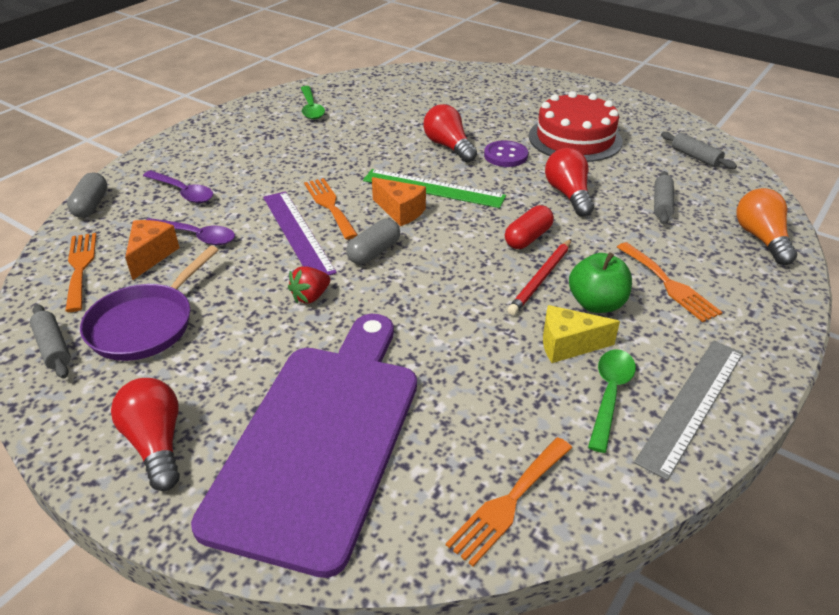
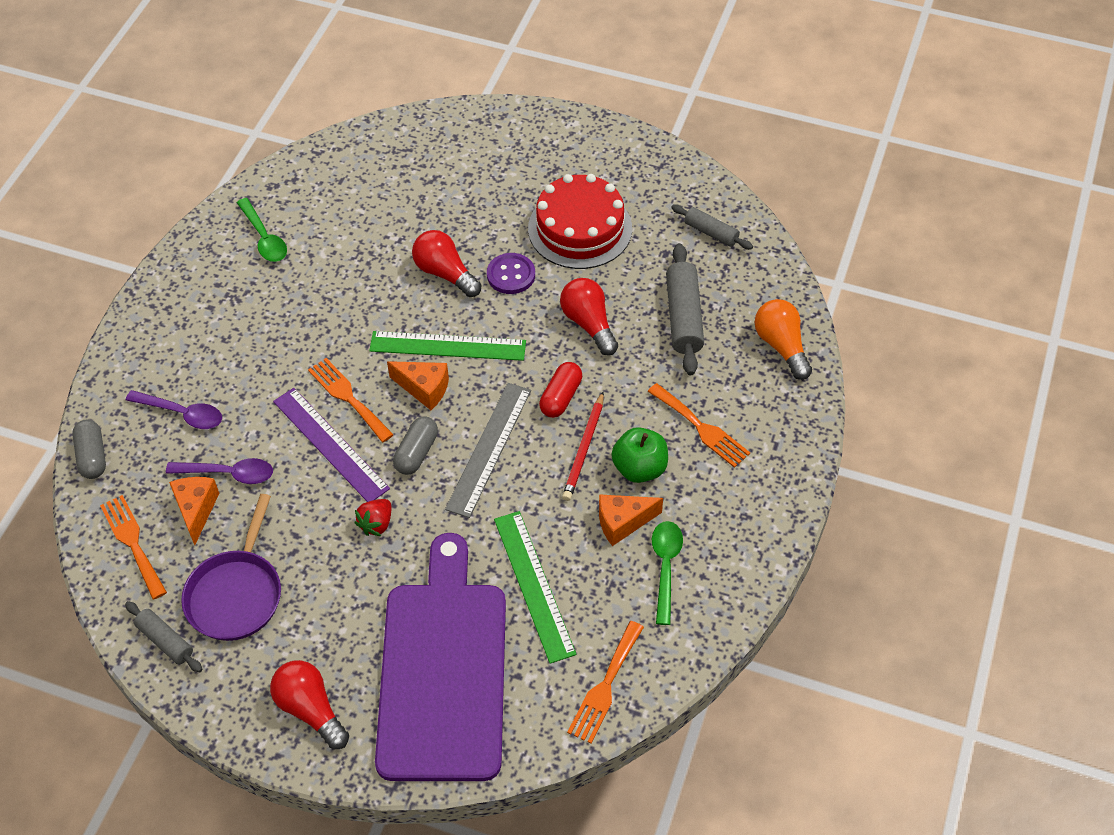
camera: 15 degrees left, 15 degrees up
(453, 380) = (533, 585): none -> green ruler
(568, 345) = (622, 523): yellow cheese -> orange cheese
(662, 204) = (684, 317): grey rolling pin -> grey rolling pin, size x1.65
(691, 404) = (731, 560): grey ruler -> grey ruler (489, 448)

